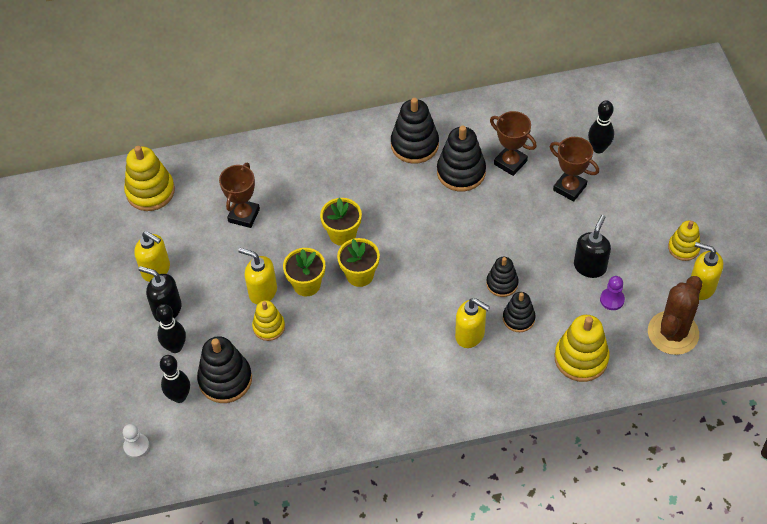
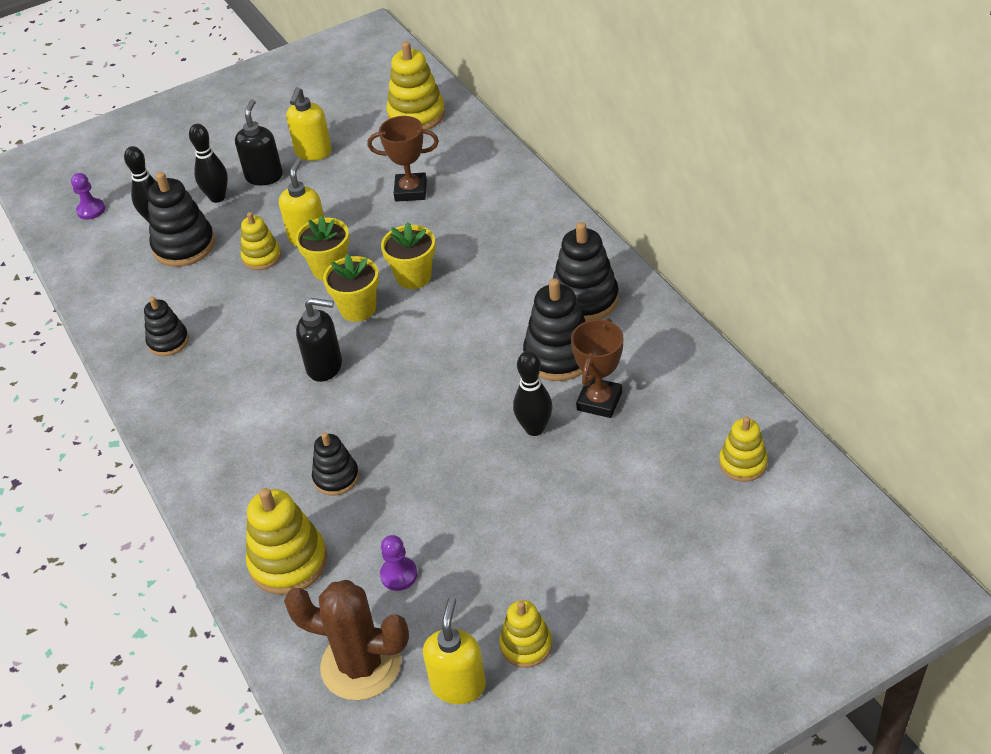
camera: 75 degrees right, 10 degrees down
(136, 446) = (91, 210): white pawn -> purple pawn
(470, 335) = (296, 435): yellow soap dispenser -> none
(502, 283) = (388, 445): black stacking toy -> black stacking toy (168, 341)
(569, 188) = (583, 477): brown trophy -> none
(588, 110) = (743, 463): none -> yellow stacking toy
(590, 266) = (449, 535): black soap dispenser -> black soap dispenser (325, 366)
(598, 148) = (674, 493): black bowling pin -> black bowling pin (534, 428)

